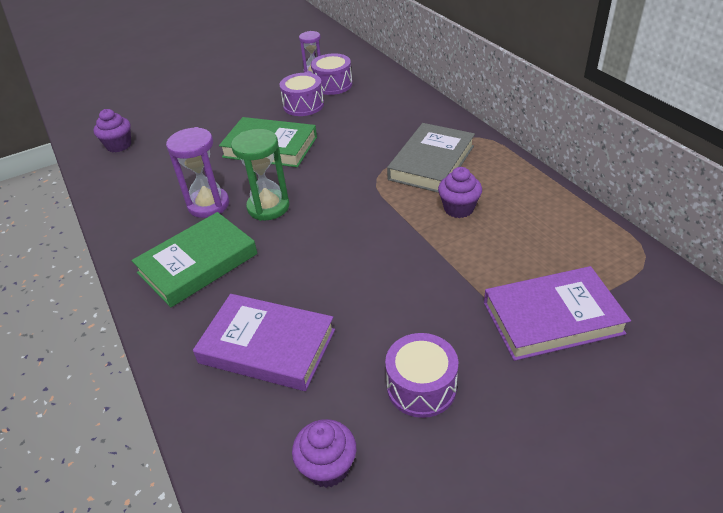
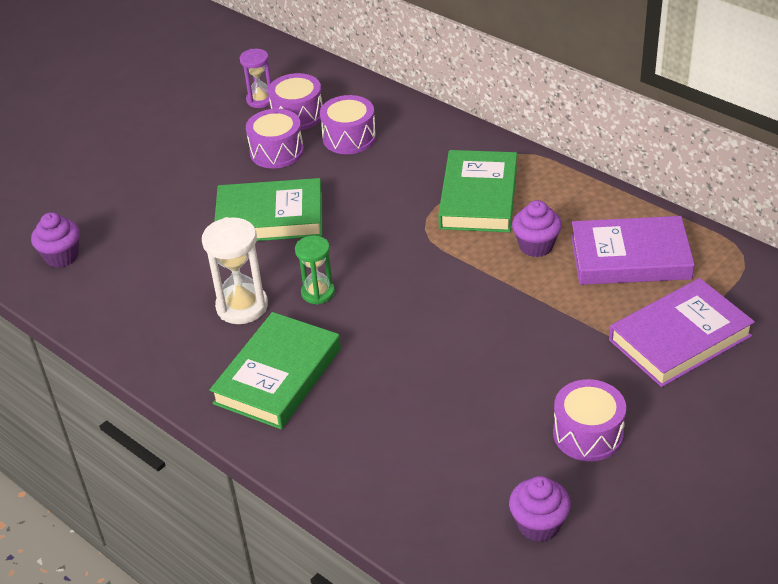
camera: 20 degrees left, 0 degrees up
(208, 205) = (242, 306): purple hourglass -> white hourglass
(267, 346) = (414, 439): purple book -> purple book (630, 257)
(268, 207) = (318, 293): green hourglass -> green hourglass, size x0.65
(359, 105) = (349, 137): none -> purple drum
(431, 162) = (478, 197): grey book -> green book

